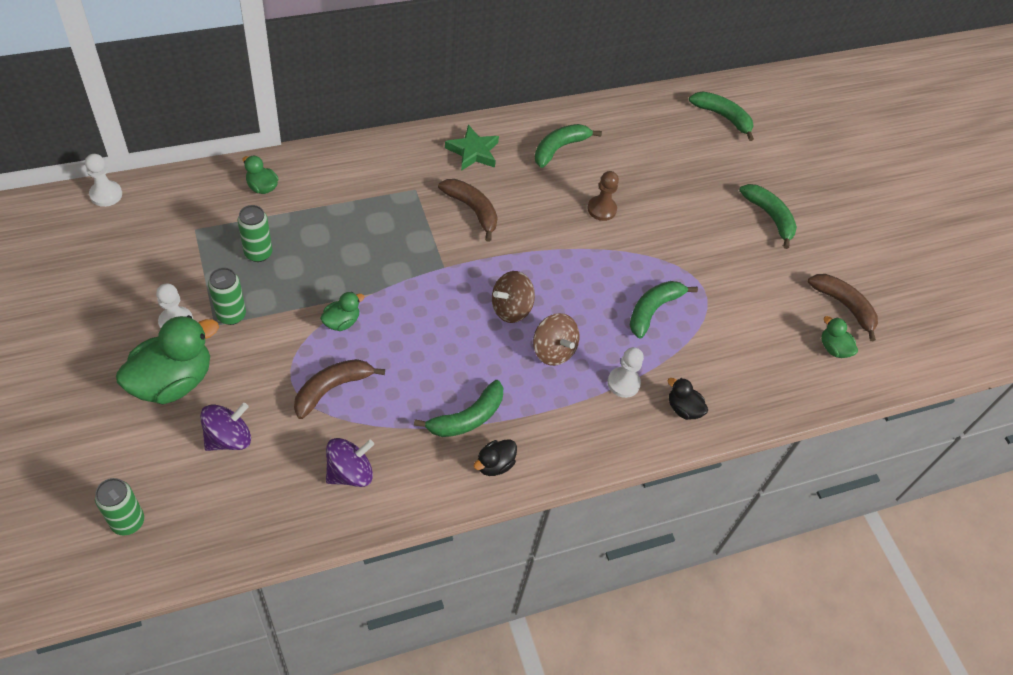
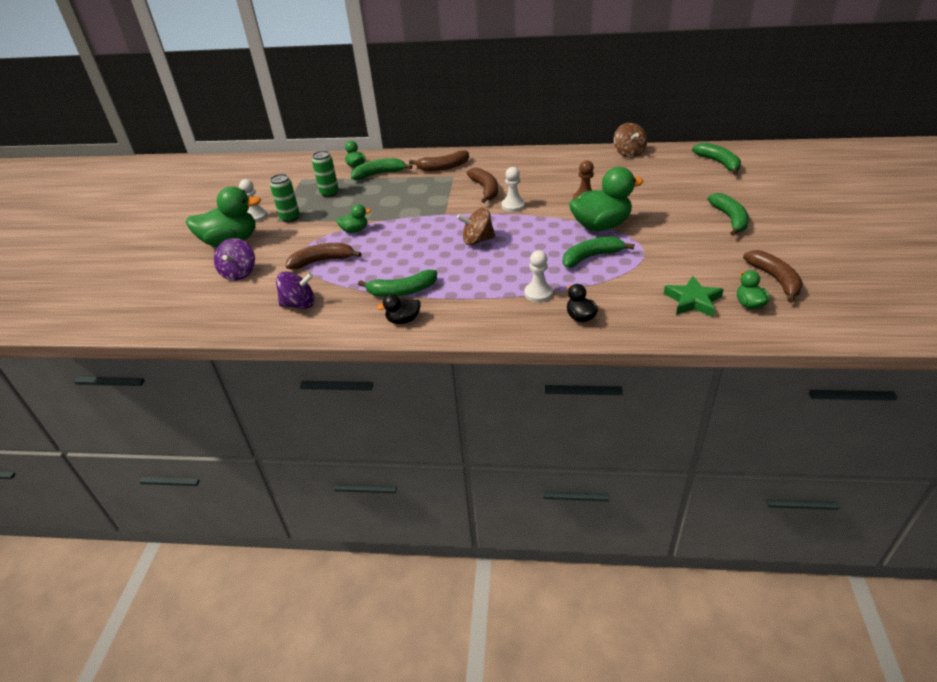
camera: 35 degrees right, 15 degrees down
(106, 194) = (265, 160): white pawn -> white pawn (513, 205)
(128, 522) = (148, 301): green can -> none
(228, 438) = (239, 273): purple spinning top -> purple spinning top turned 105 degrees clockwise
(391, 173) = (443, 167): none -> brown banana
(473, 152) = (506, 163): green star -> green star (693, 301)
(553, 350) = (494, 267): brown spinning top -> brown spinning top (628, 153)
(560, 148) = (572, 167): green banana -> green banana (379, 174)
(640, 254) = (601, 225): none -> green duck

